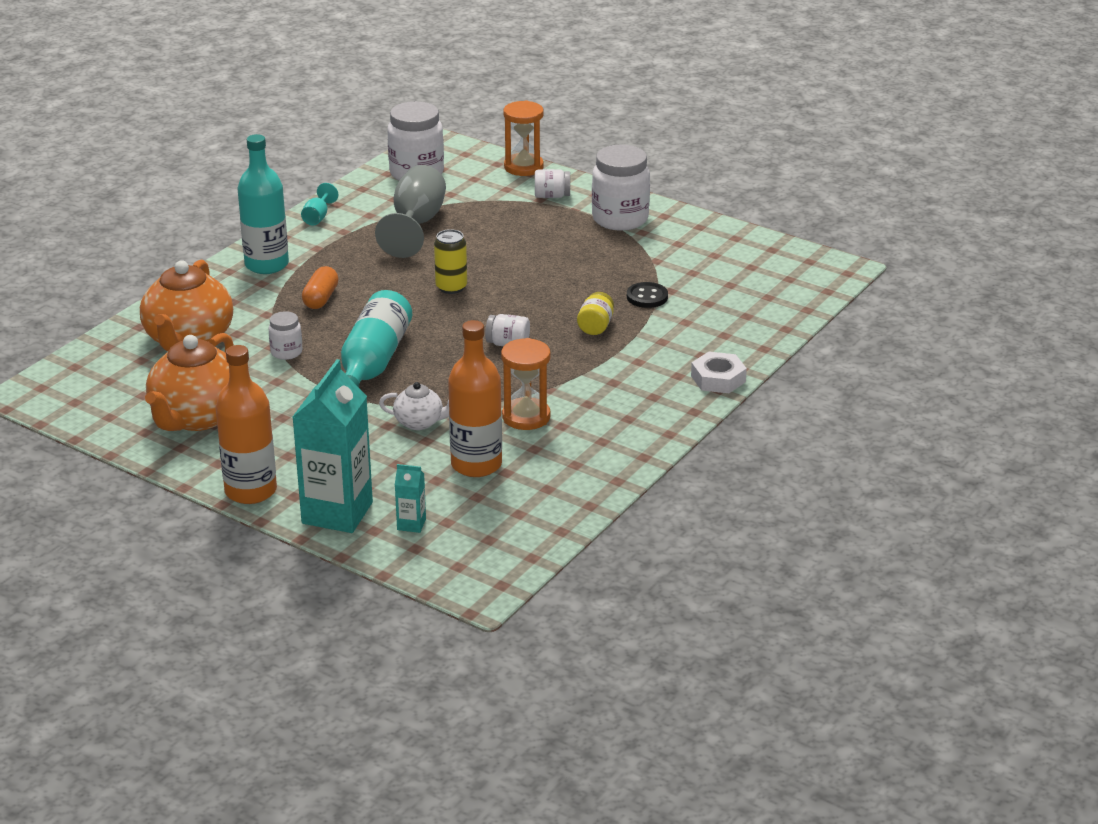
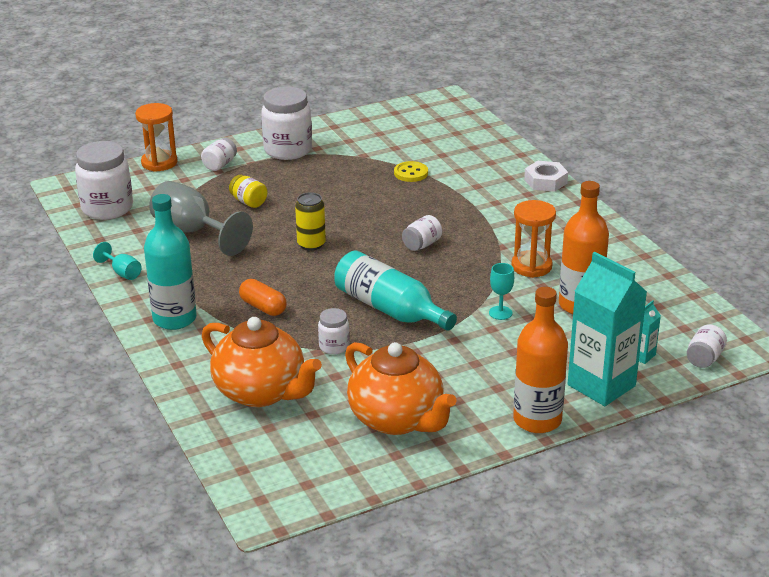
camera: 60 degrees left, 0 degrees up
(420, 422) = (500, 313): white teapot -> turquoise goblet
(438, 565) = (704, 358): none -> white jar
(595, 326) = (431, 204): yellow jar -> yellow jar (249, 202)
(647, 297) = (411, 173): black button -> yellow button

